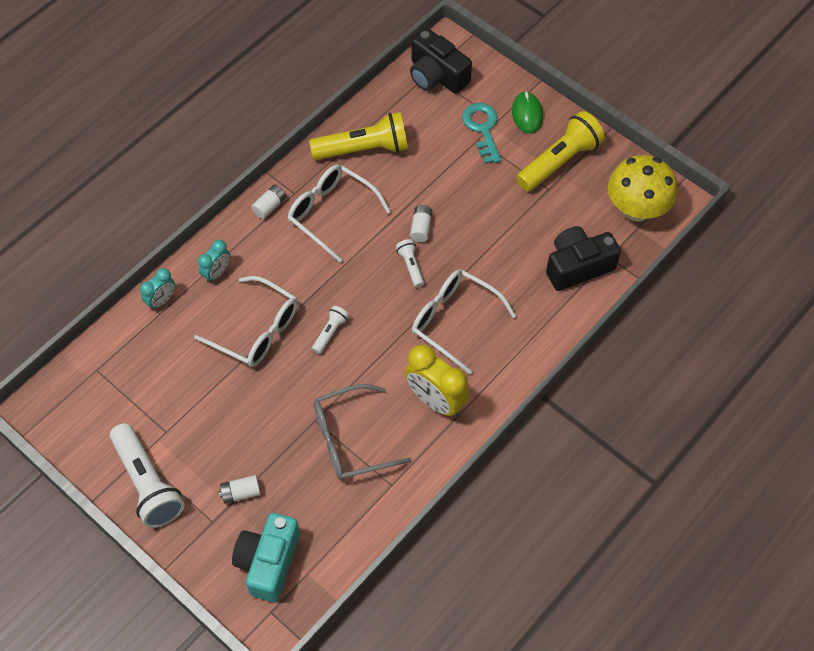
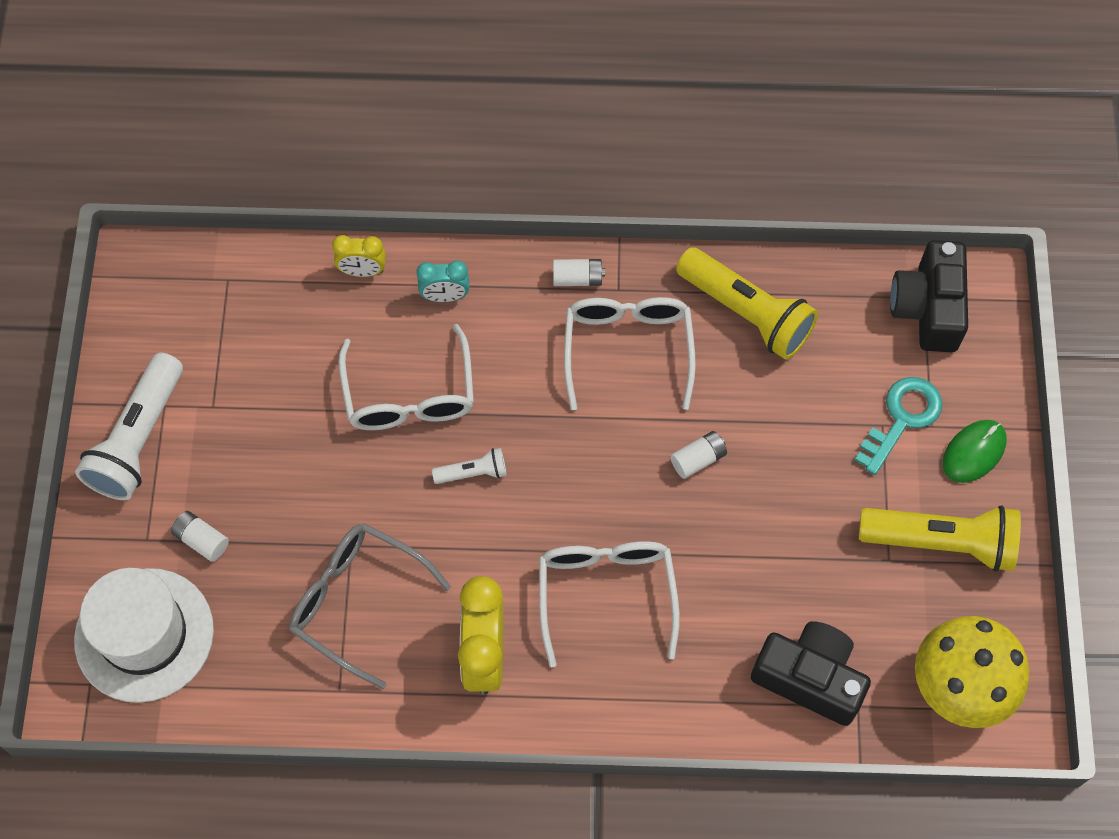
camera: 50 degrees right, 5 degrees up
(161, 300) = (362, 271): turquoise clock -> yellow clock
(268, 562) = (144, 635): turquoise camera -> white hat
(410, 266) = (636, 489): white flashlight -> none

